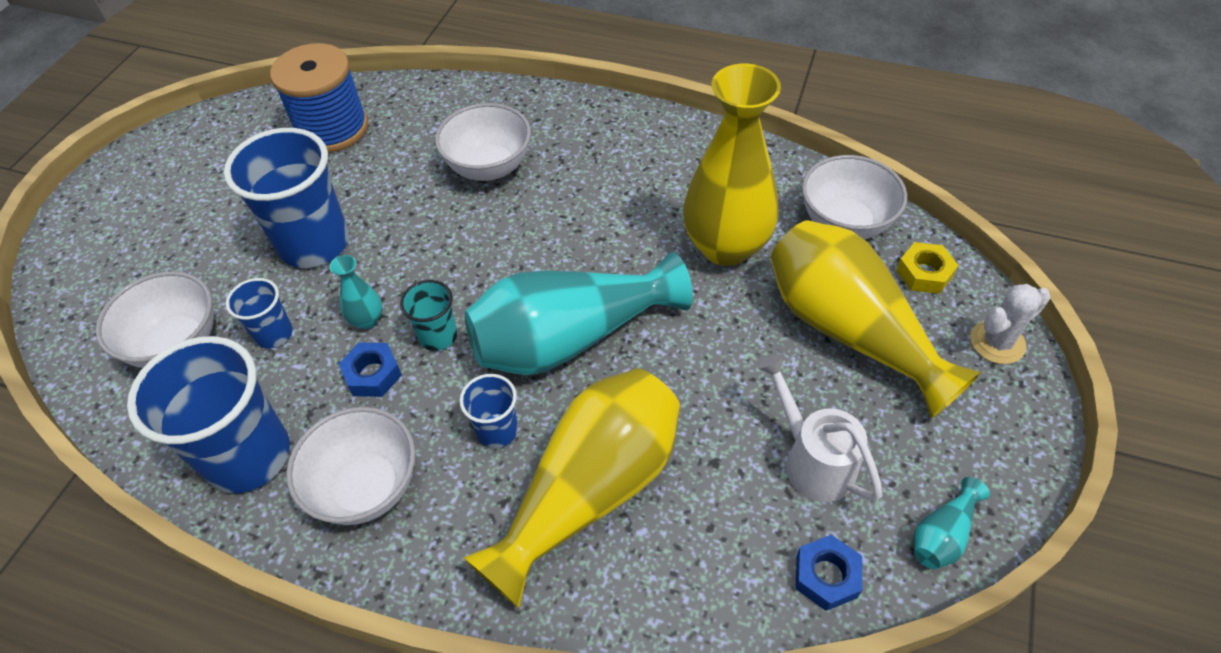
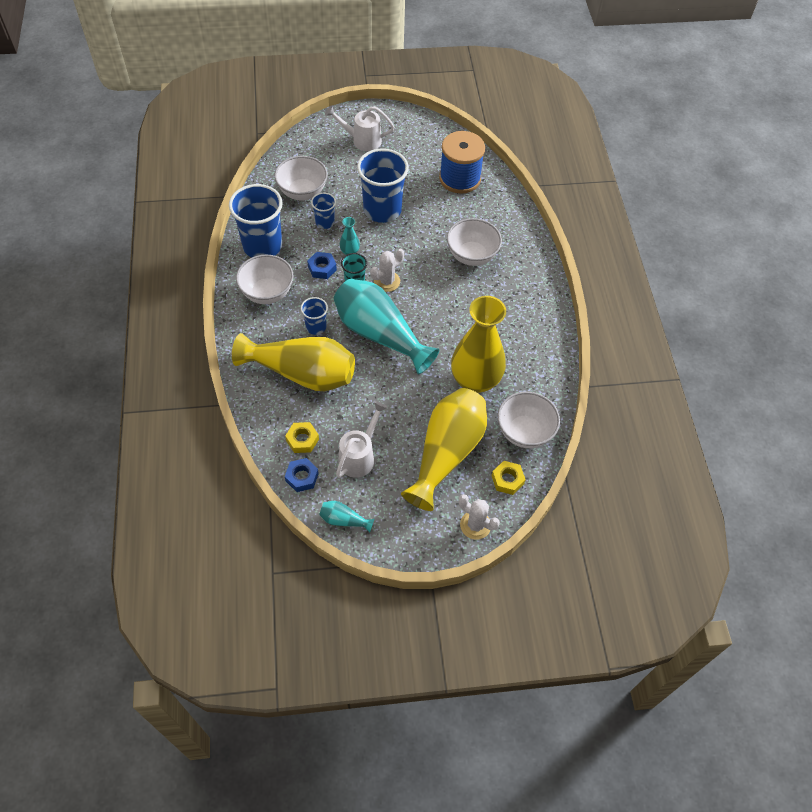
camera: 60 degrees right, 5 degrees up
(144, 218) = (362, 140): none -> white watering can
(466, 290) = (387, 281): none -> white cactus
(741, 545) = (302, 440): none -> yellow nut

